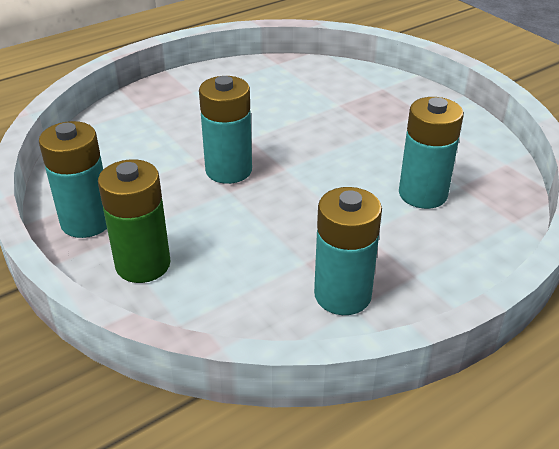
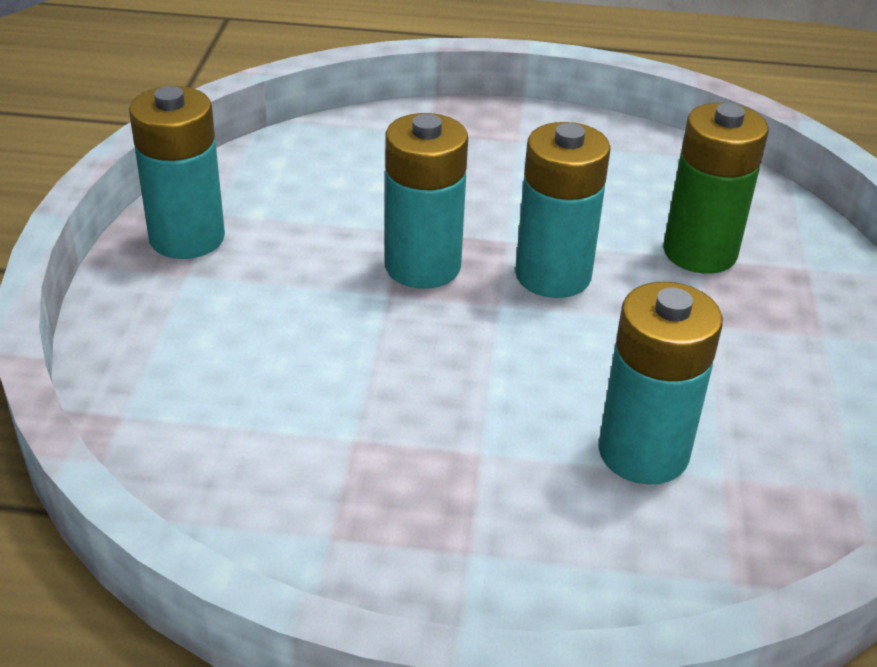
camera: 40 degrees right, 0 degrees up
(143, 264) = (176, 322): green battery -> green battery (699, 252)
(342, 295) = (338, 510): turquoise battery -> turquoise battery (553, 275)

